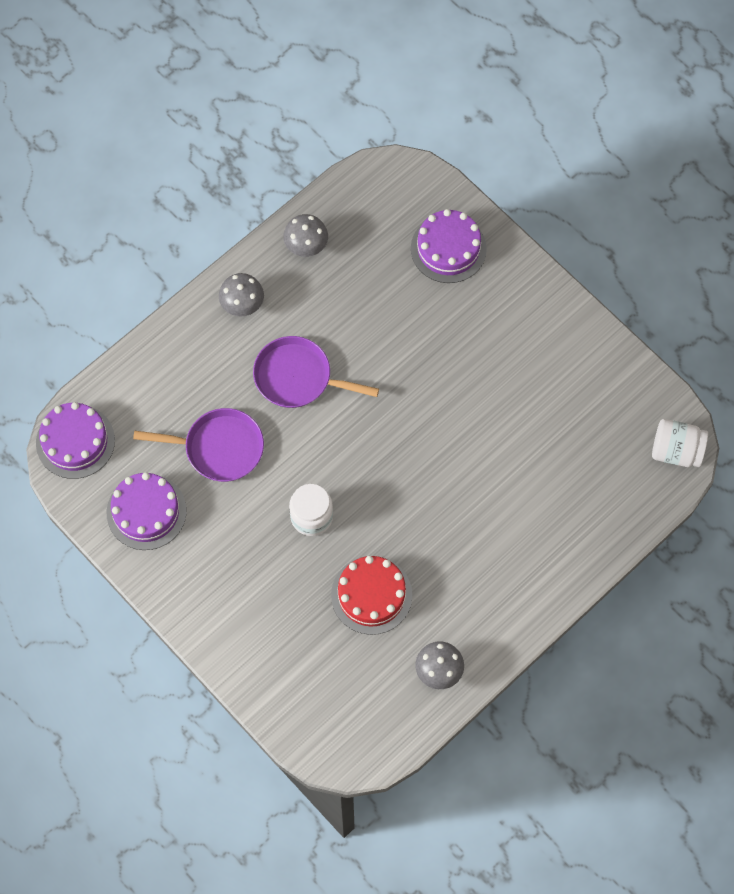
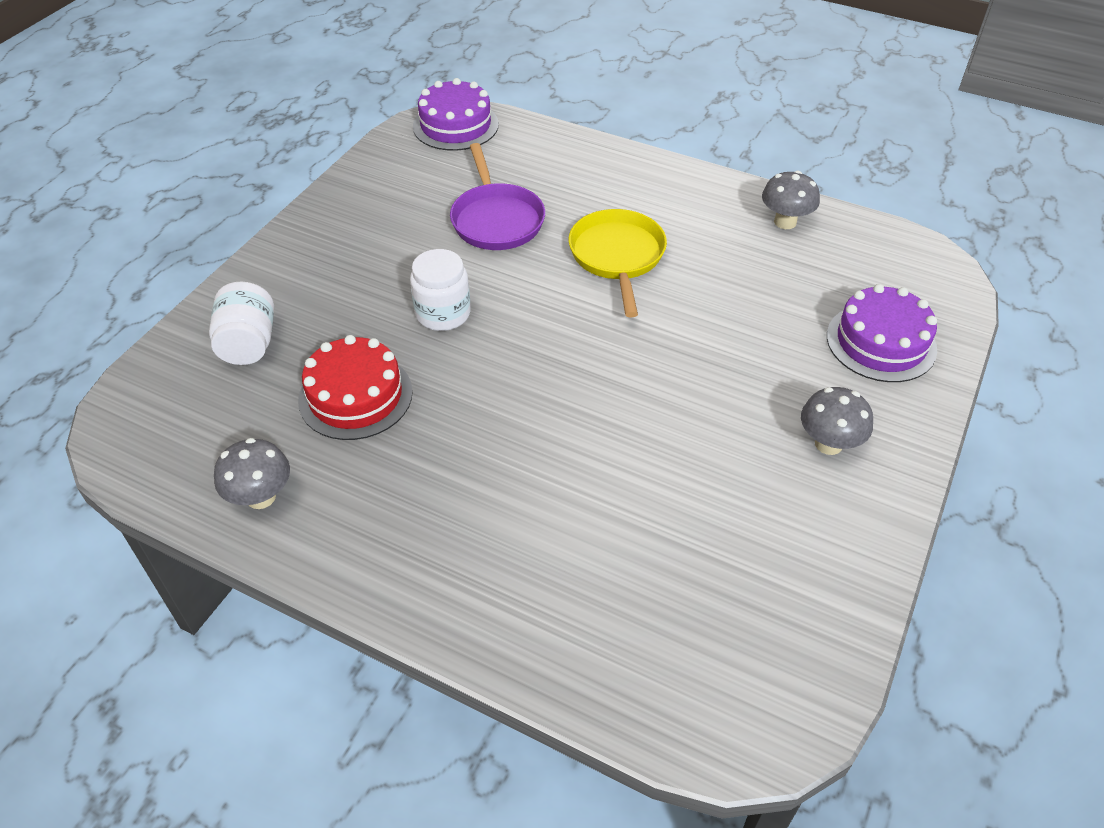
camera: 70 degrees right, 20 degrees down
(146, 512) = (397, 188): purple cake -> none
(242, 305) = (678, 194): grey mushroom -> grey mushroom (828, 444)
(298, 377) = (617, 257): purple pan -> yellow pan
(676, 451) = (750, 722): white jar -> white jar (249, 343)

